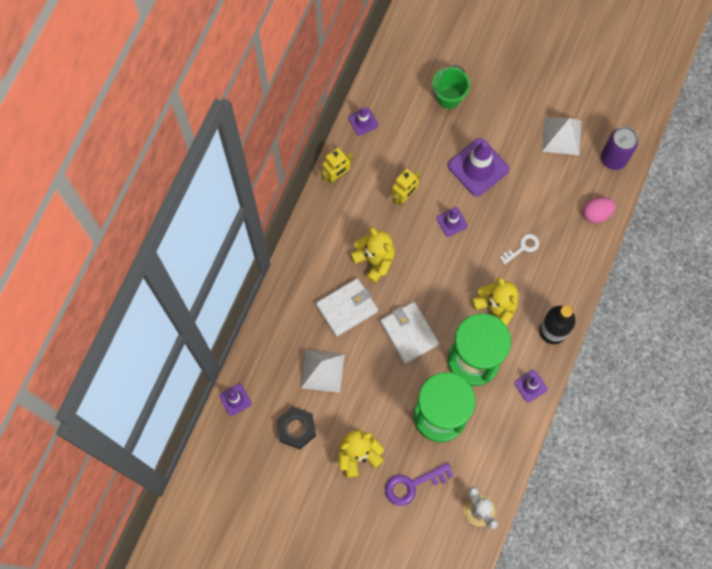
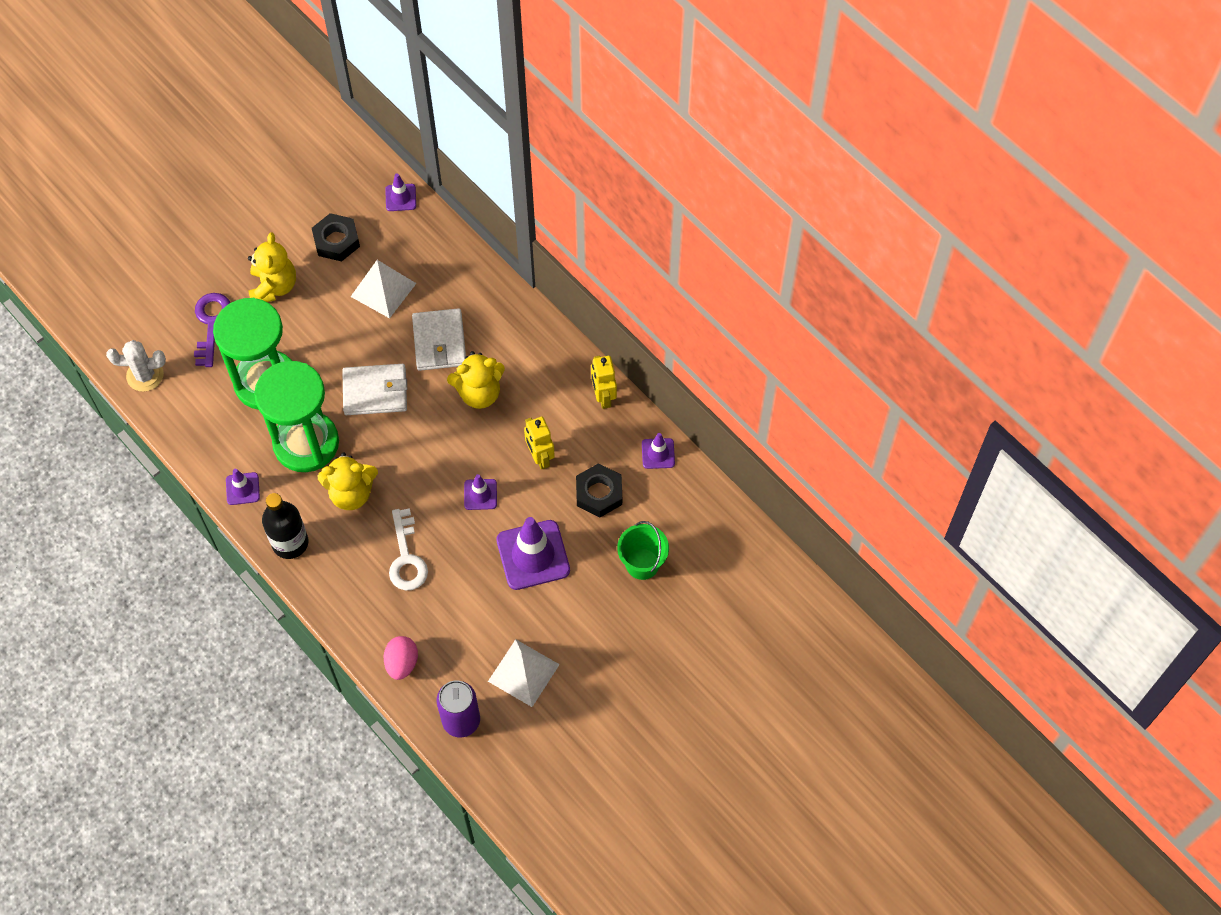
camera: 115 degrees right, 10 degrees down
(412, 146) = (599, 493): none -> black nut
(522, 247) = (406, 557): white key -> white key, size x1.52

